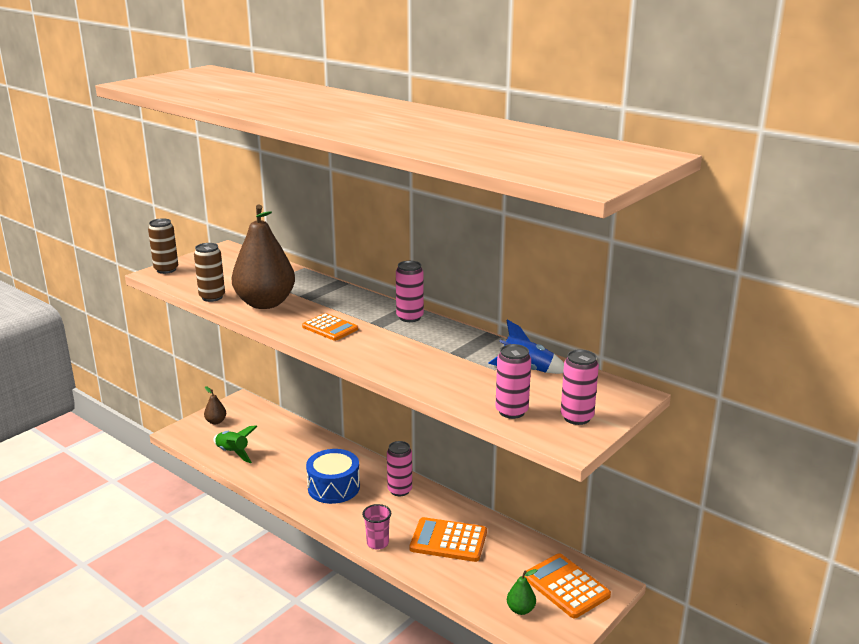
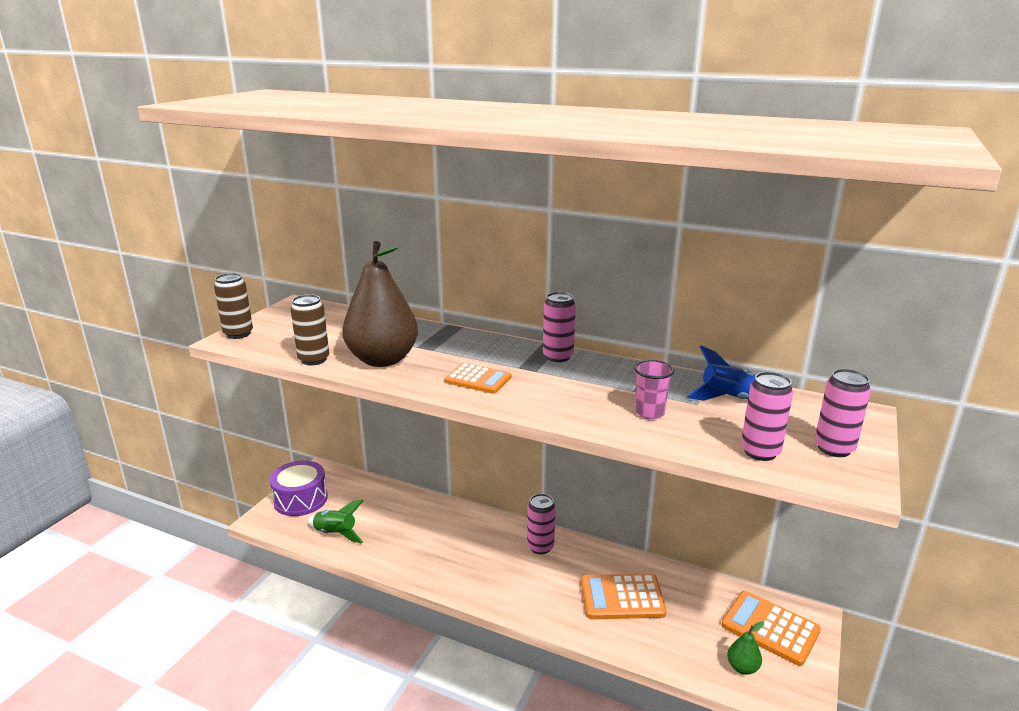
camera: 15 degrees left, 0 degrees up
(216, 421) = (301, 499): brown pear -> purple drum
(333, 487) = (468, 556): blue drum -> none
(377, 543) = (548, 616): pink cup -> pink cup (649, 413)

